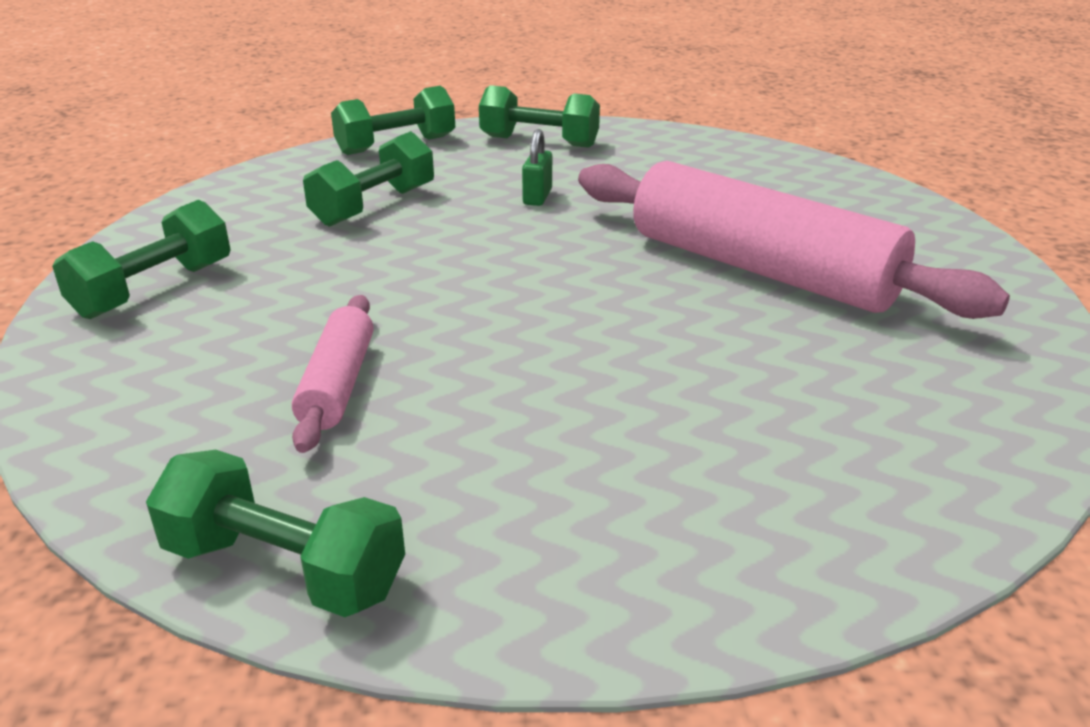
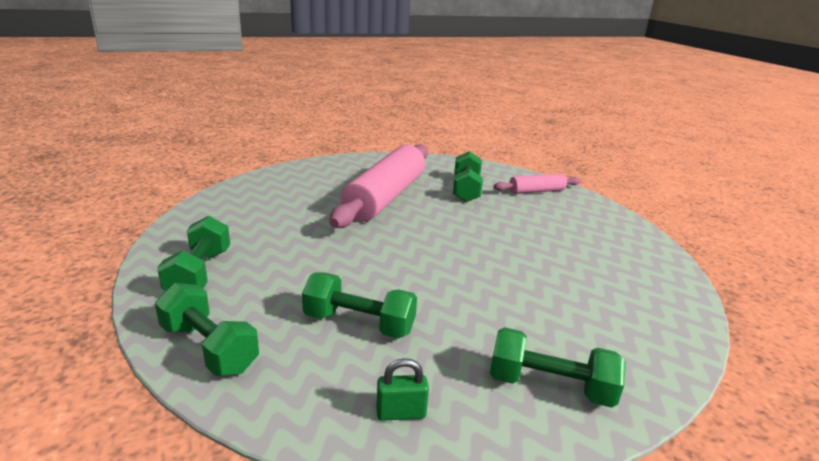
camera: 110 degrees left, 5 degrees down
(284, 569) = (666, 264): green dumbbell -> green dumbbell (466, 190)
(338, 384) = (568, 281): pink rolling pin -> pink rolling pin (536, 191)
(537, 197) = (317, 260): green padlock -> green padlock (401, 413)

